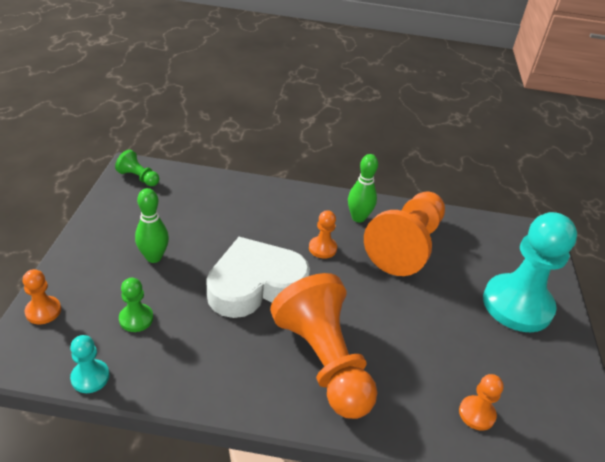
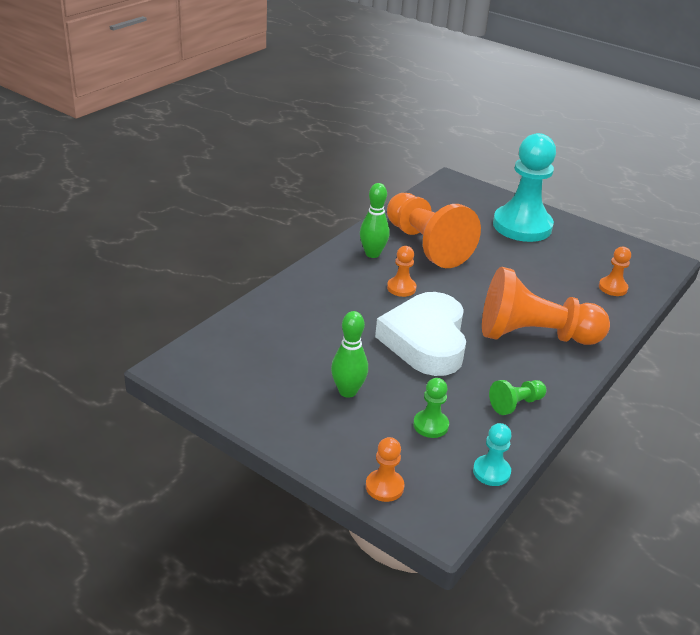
camera: 60 degrees left, 5 degrees down
(138, 178) = (198, 367): green pawn -> green pawn (516, 404)

